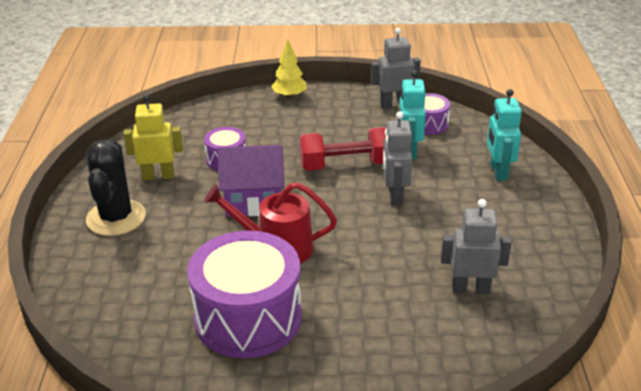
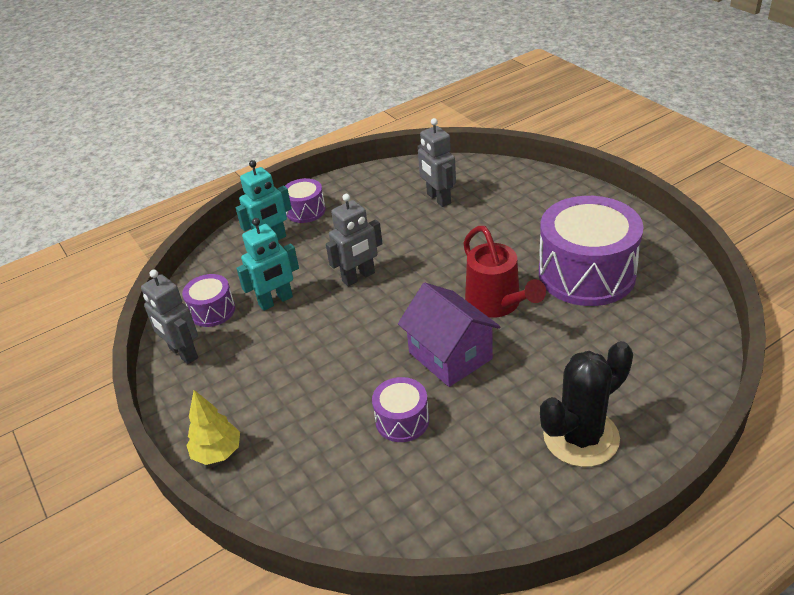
camera: 120 degrees left, 5 degrees up
(158, 176) = (484, 457): yellow robot -> none
(346, 165) = (335, 328): red dumbbell -> none
(531, 203) = (305, 211): none -> purple drum

